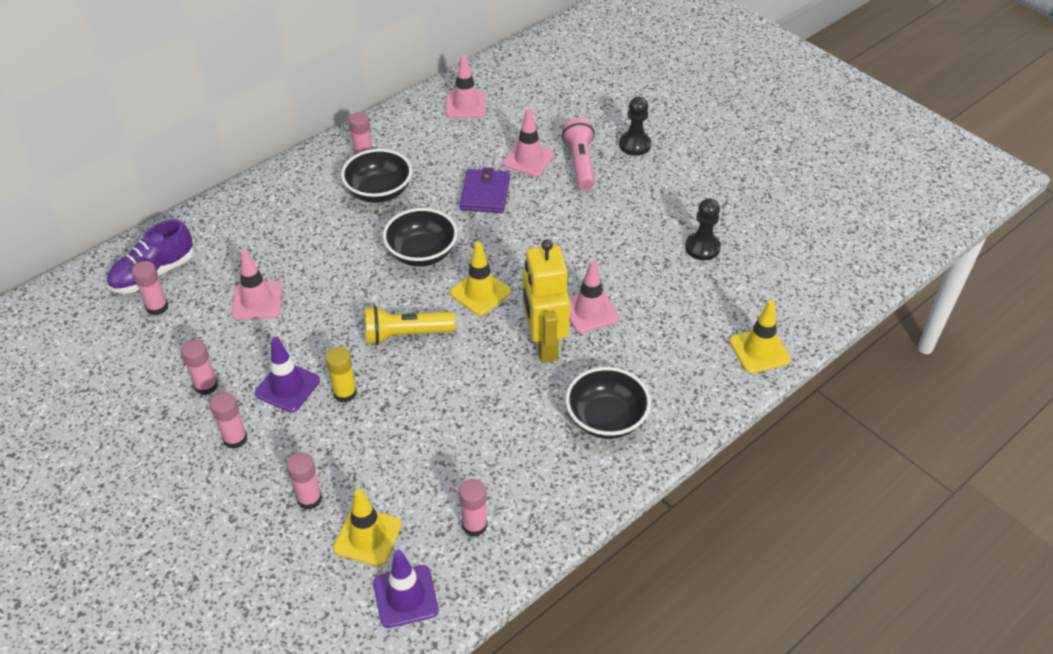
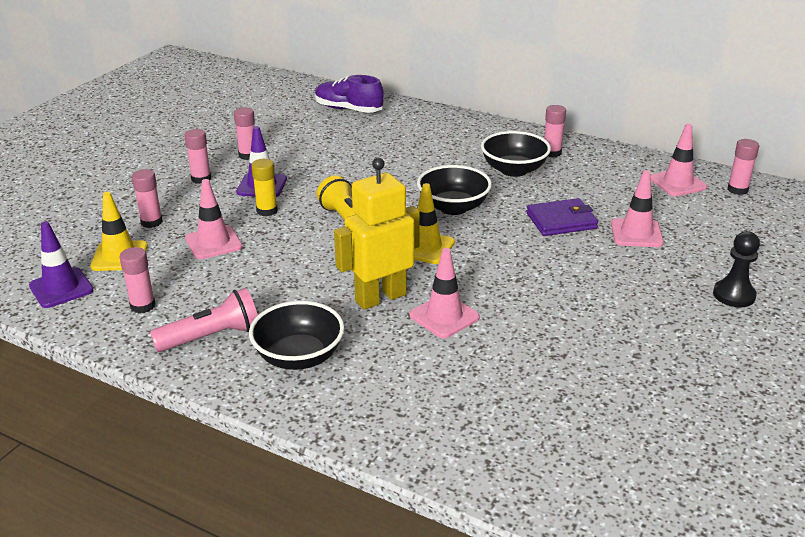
camera: 70 degrees right, 15 degrees down
(157, 307) = (316, 119): pink glue stick -> pink glue stick (737, 190)
(257, 301) = (346, 152): pink traffic cone -> pink traffic cone (213, 243)
(580, 163) = (663, 265): pink flashlight -> pink flashlight (212, 336)
(702, 248) = (605, 379): black pawn -> none
(759, 350) = (463, 458): yellow traffic cone -> none

